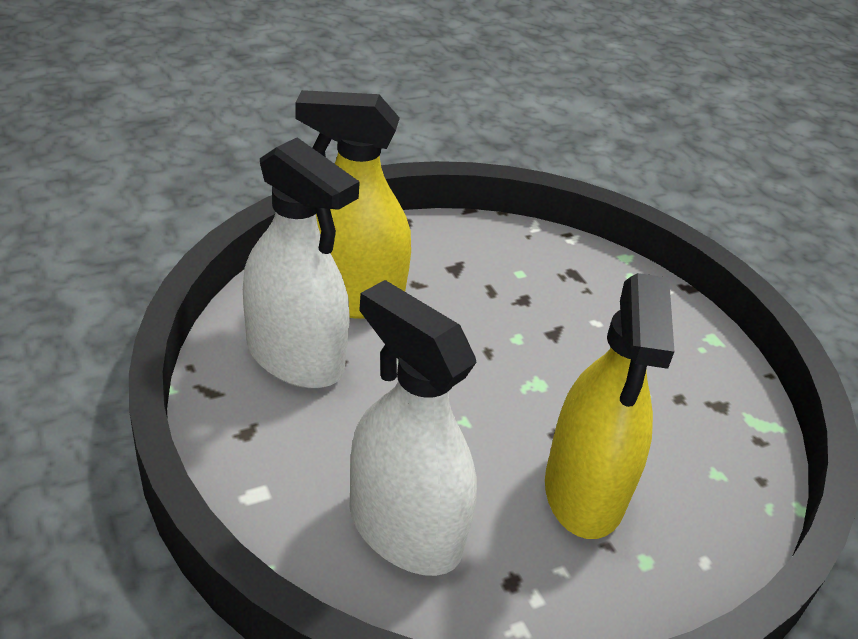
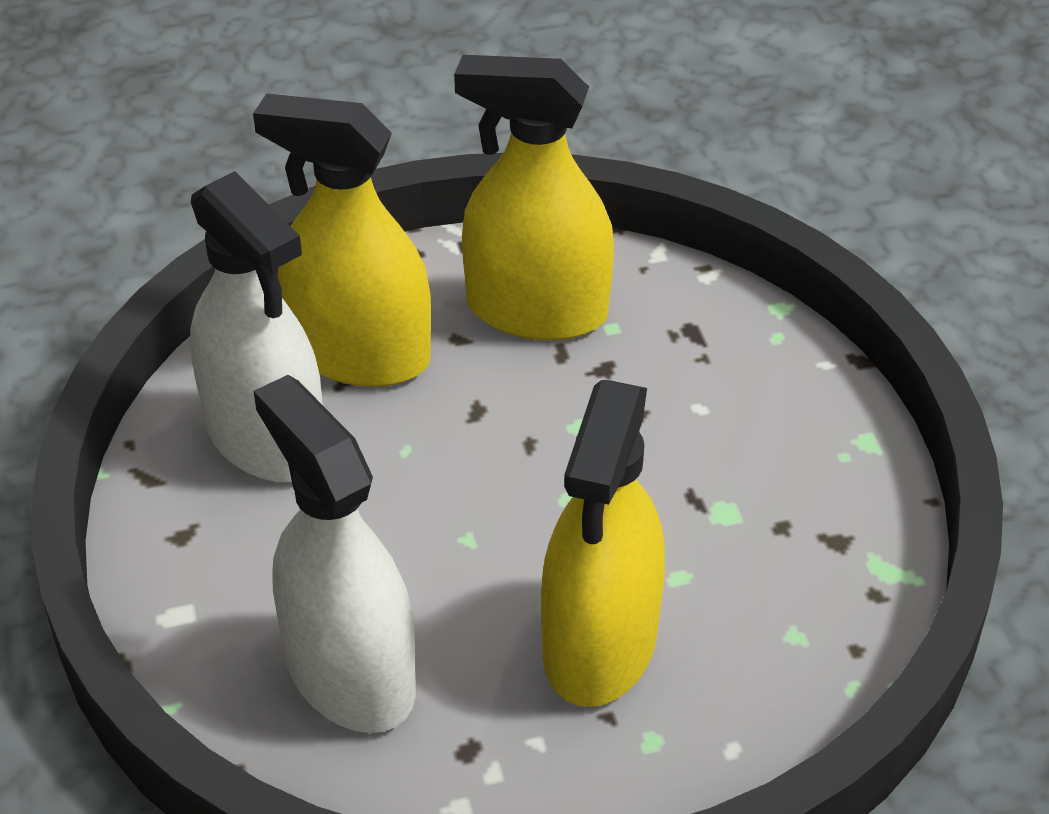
camera: 15 degrees right, 5 degrees up
(466, 264) = (537, 310): none -> yellow spray bottle

